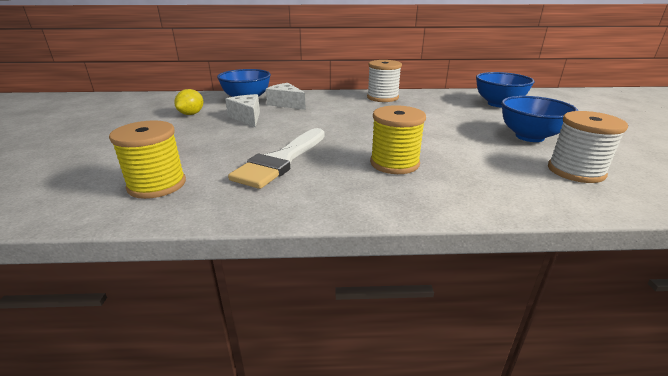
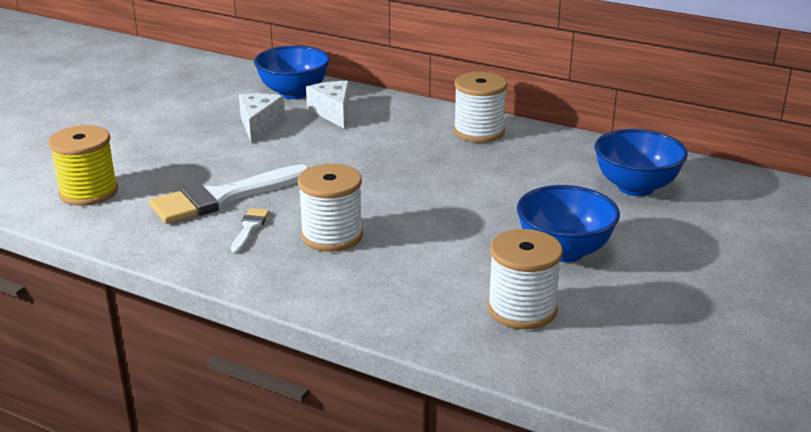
camera: 30 degrees right, 0 degrees up
(191, 114) = (205, 103): yellow lemon -> none
(331, 174) = (249, 228): none -> white brush
(394, 163) = (332, 236): yellow spool -> white spool

